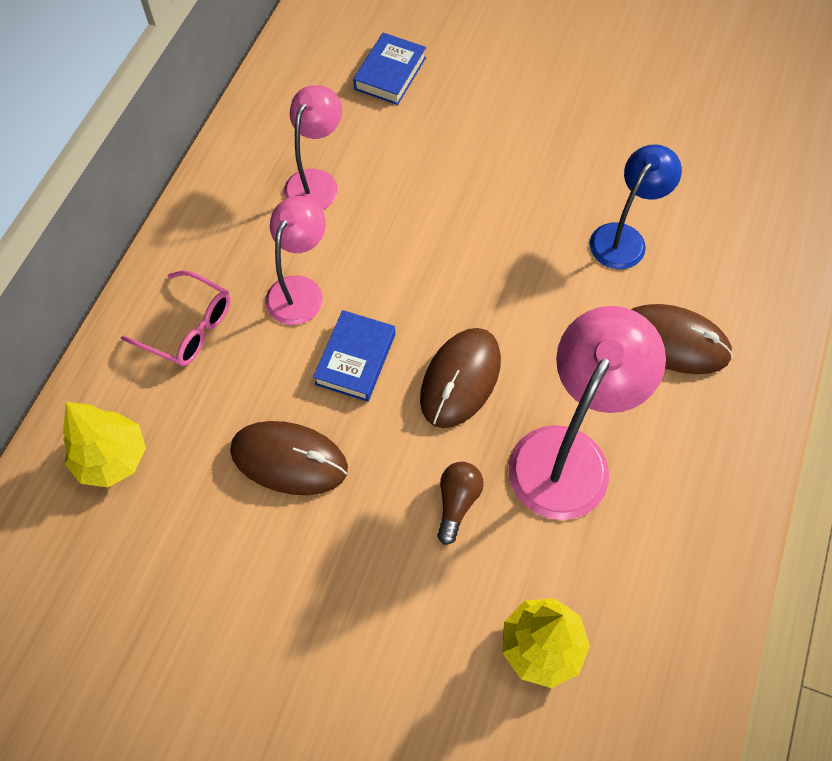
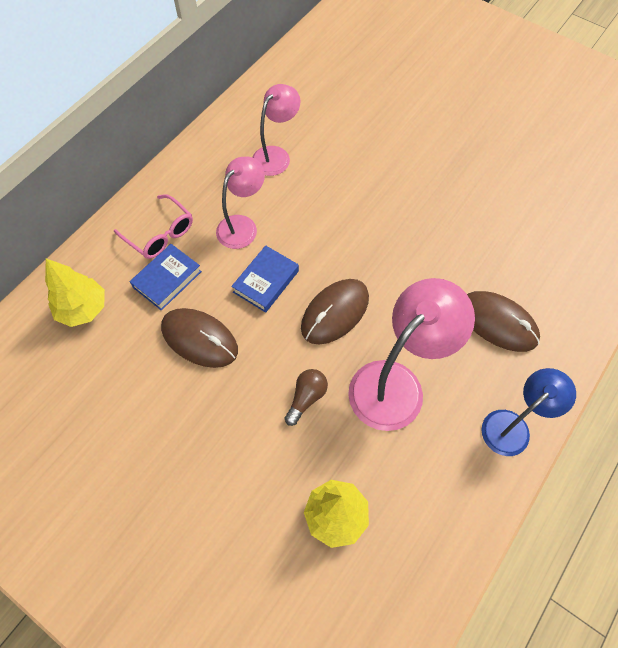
camera: 15 degrees right, 0 degrees up
(390, 73) = (349, 93): blue book -> blue book (167, 279)
(624, 237) = (483, 240): blue lamp -> blue lamp (512, 426)

